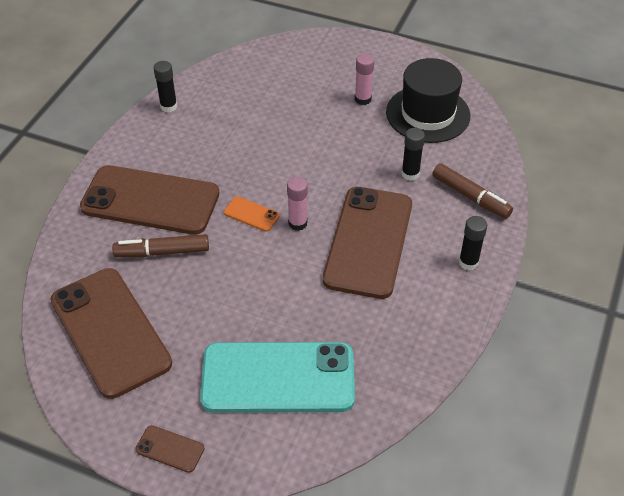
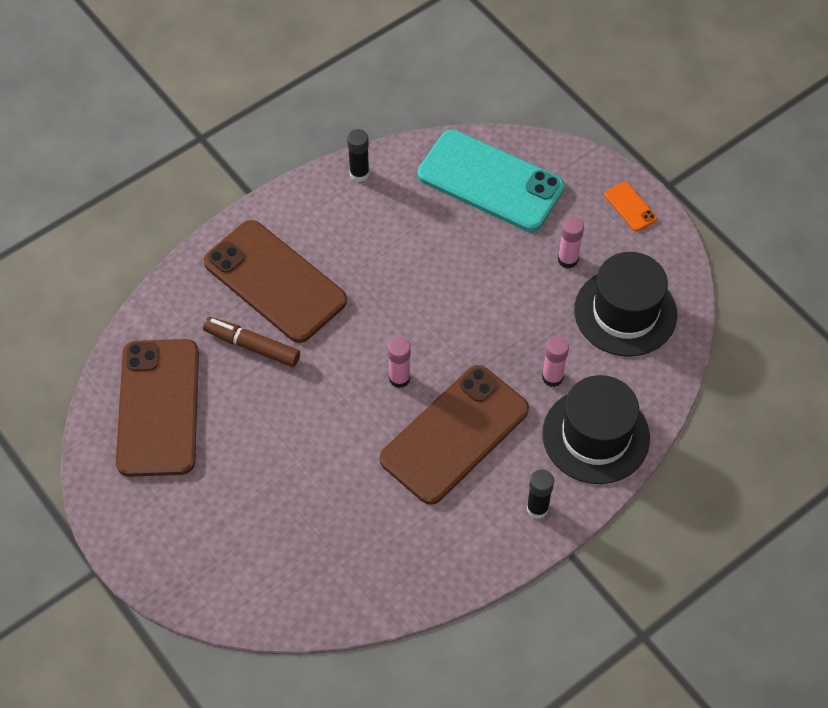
camera: 30 degrees right, 10 degrees up
(170, 449) = (144, 549): brown phone -> none
(251, 214) = (361, 345): orange phone -> orange phone (630, 207)
(278, 378) = (276, 533): turquoise phone -> turquoise phone (490, 181)
(410, 174) = (552, 377): black glue stick -> pink glue stick
(470, 197) = (596, 436): brown marker -> black hat

